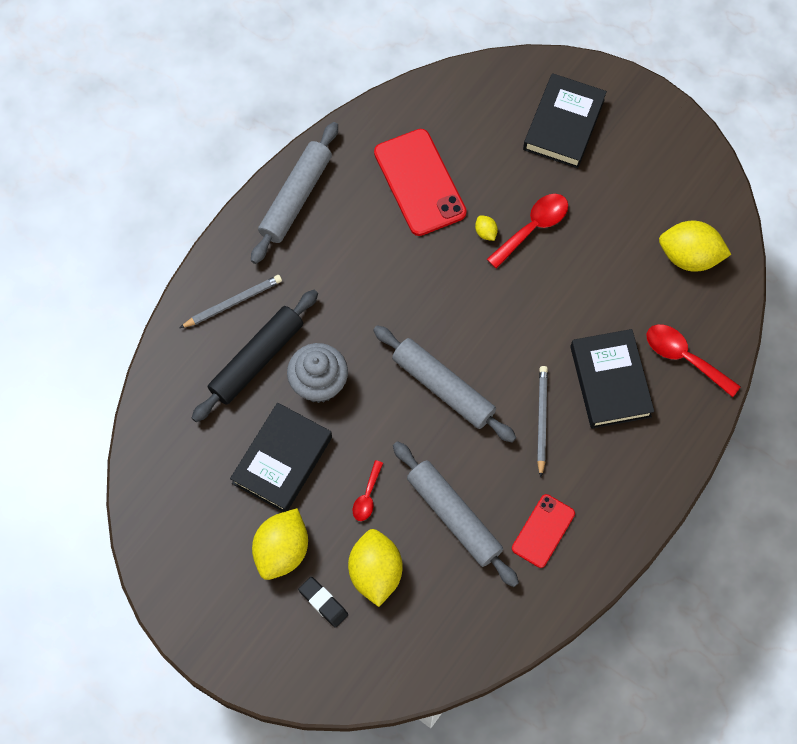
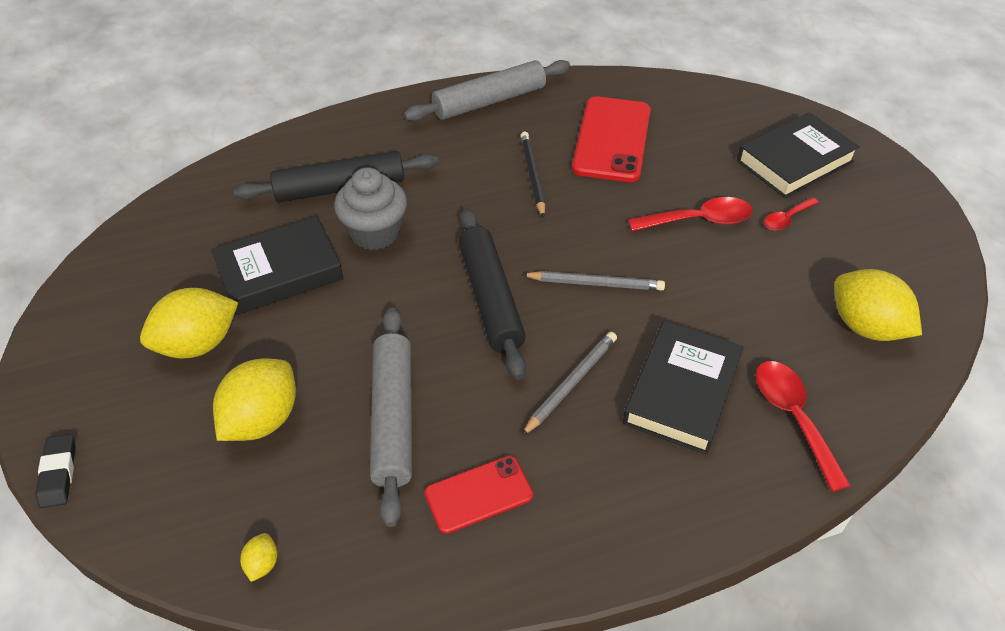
camera: 35 degrees right, 20 degrees down
(233, 303) = (363, 141): grey pencil -> grey pencil (595, 283)
(323, 603) = (183, 415): black eraser -> black eraser (58, 473)
(367, 496) = (325, 346): red spoon -> red spoon (786, 219)
(388, 257) = (532, 175): none -> black pencil
(443, 387) = (490, 298): grey rolling pin -> black rolling pin
(485, 232) = (645, 202): yellow lemon -> yellow lemon (262, 564)

